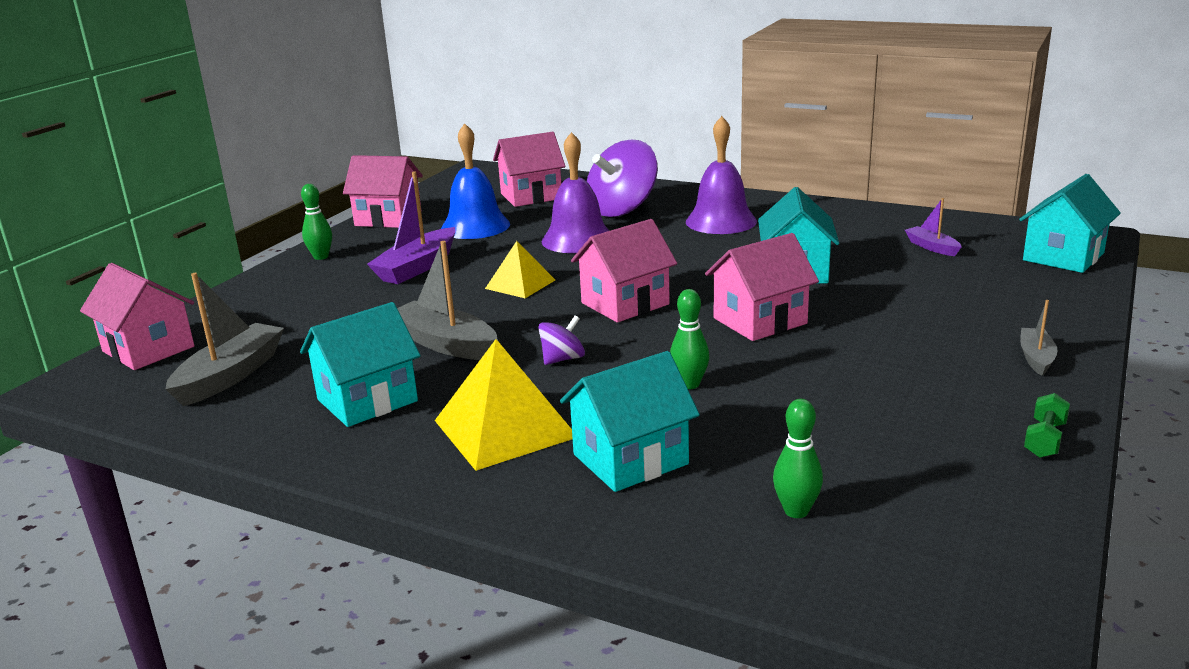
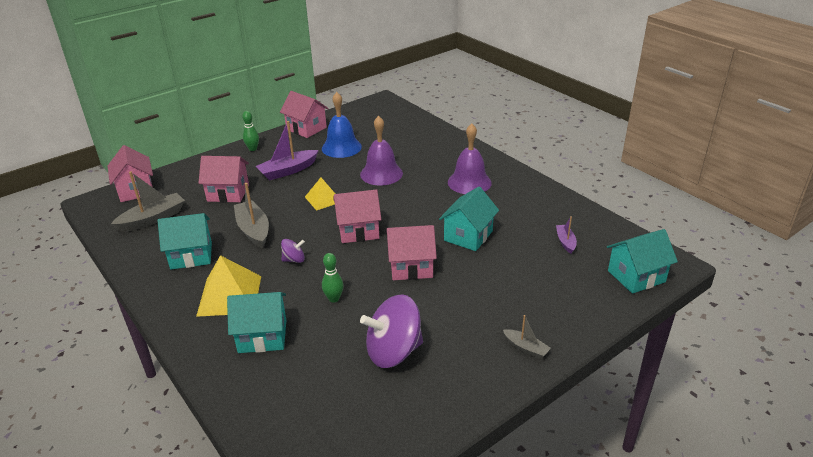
camera: 25 degrees right, 10 degrees up
(531, 196) = (390, 131): pink house -> pink house (228, 193)
(622, 209) = (426, 156): purple spinning top -> purple spinning top (393, 351)
(796, 511) = (300, 397): green bowling pin -> none
(1036, 358) = (526, 348): grey boat -> grey boat turned 90 degrees clockwise
(1044, 440) = (463, 405): green dumbbell -> none

